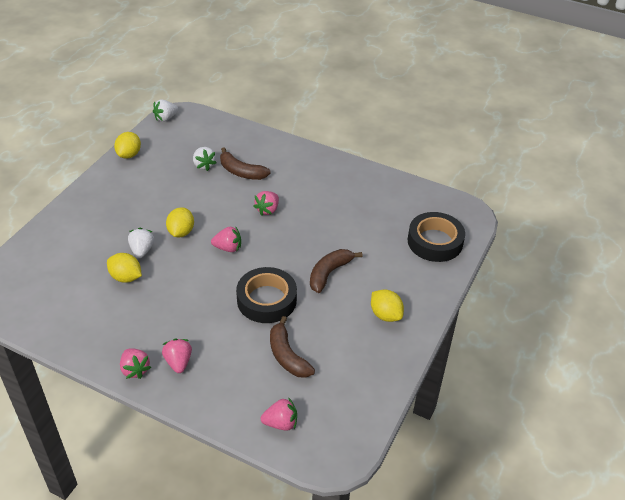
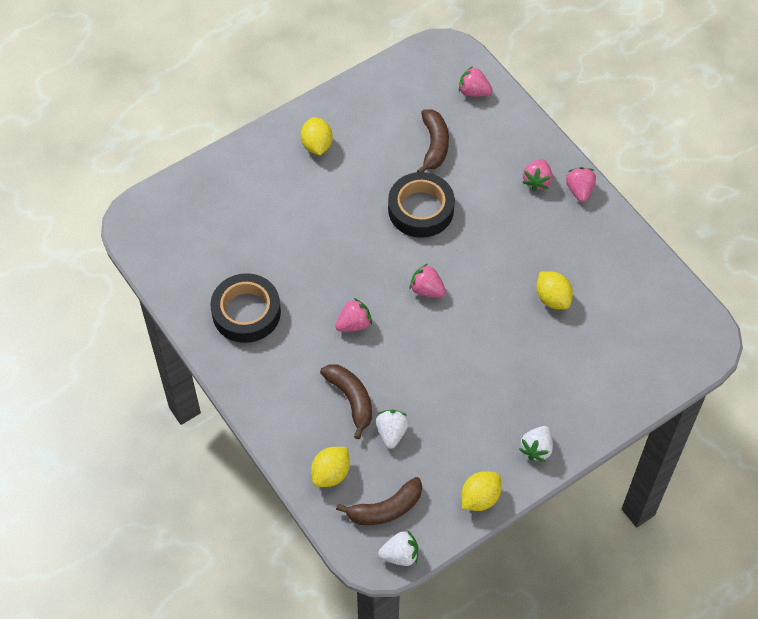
camera: 150 degrees left, 15 degrees up
(142, 250) = (522, 327): white strawberry -> white strawberry (536, 449)
(181, 232) = (468, 335): yellow lemon -> yellow lemon (331, 473)
(329, 273) = (339, 212): brown banana -> brown banana (386, 509)
(435, 241) = (202, 201): black tape -> black tape (246, 312)

